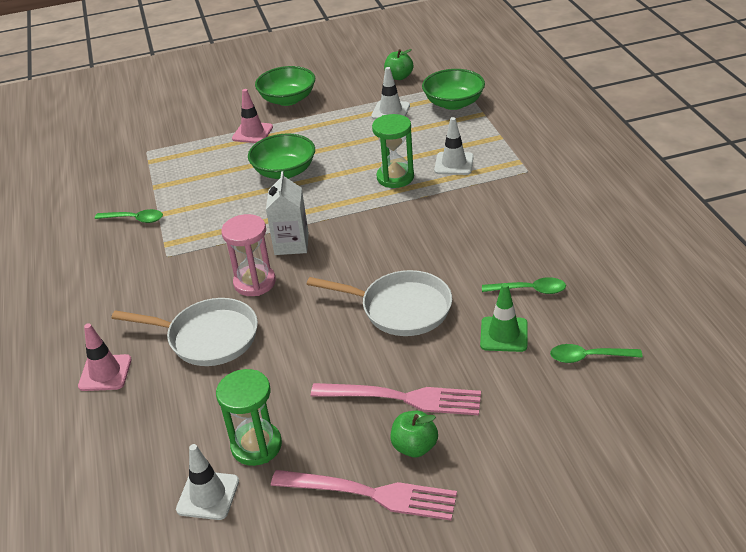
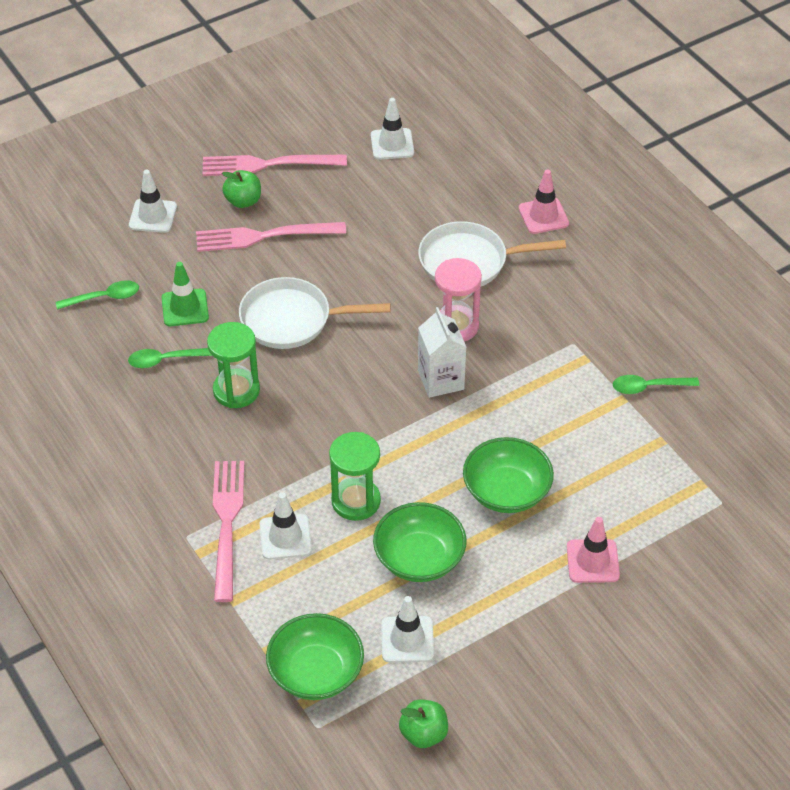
camera: 160 degrees right, 10 degrees up
(256, 446) = (373, 182): green hourglass -> green hourglass (236, 390)
(288, 99) = (581, 648): green bowl -> green bowl (419, 558)
(495, 175) = (227, 524): none -> pink fork
(527, 446) = (153, 216): none -> white traffic cone

